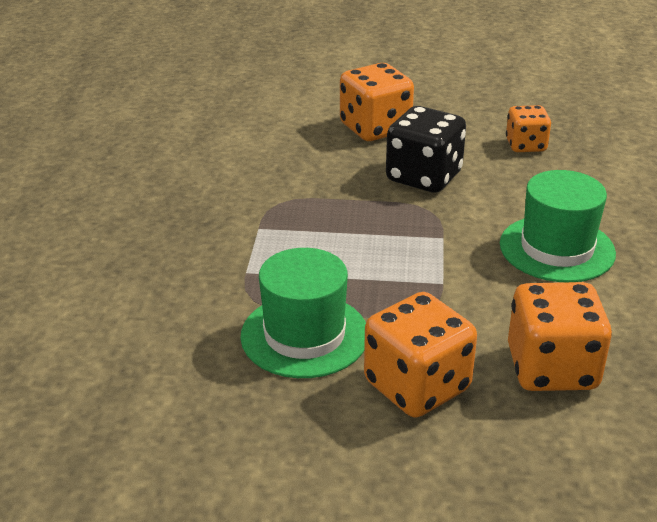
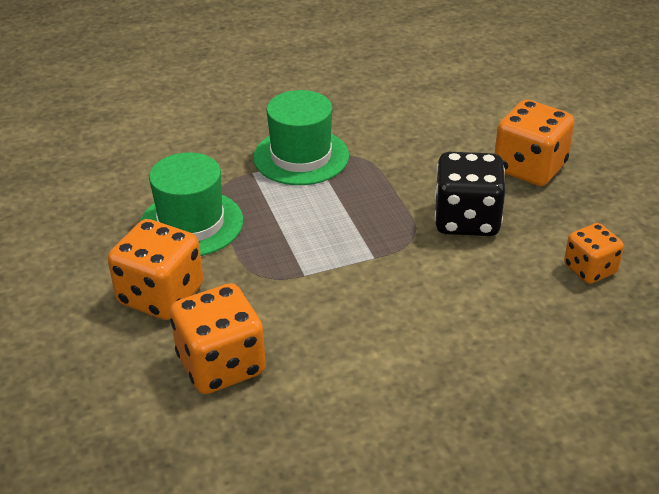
camera: 65 degrees right, 5 degrees up
(557, 248) = (407, 331): green hat -> green hat (301, 156)

